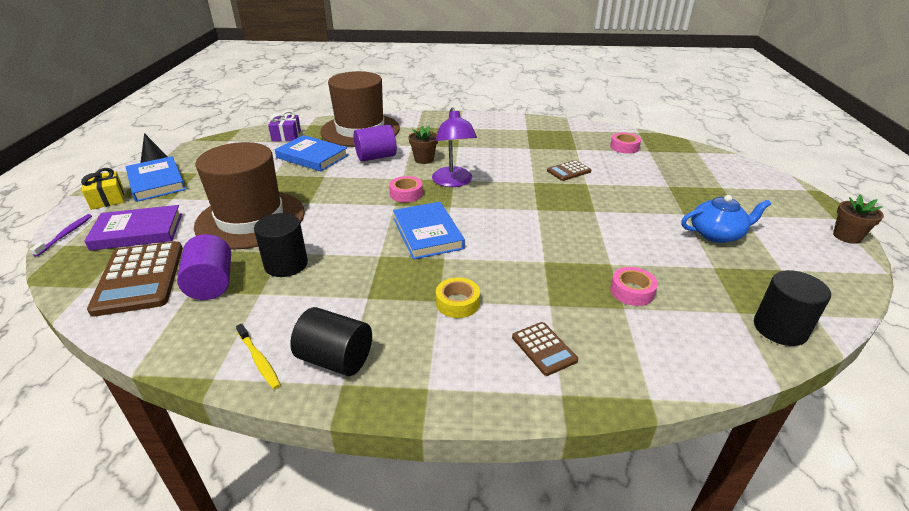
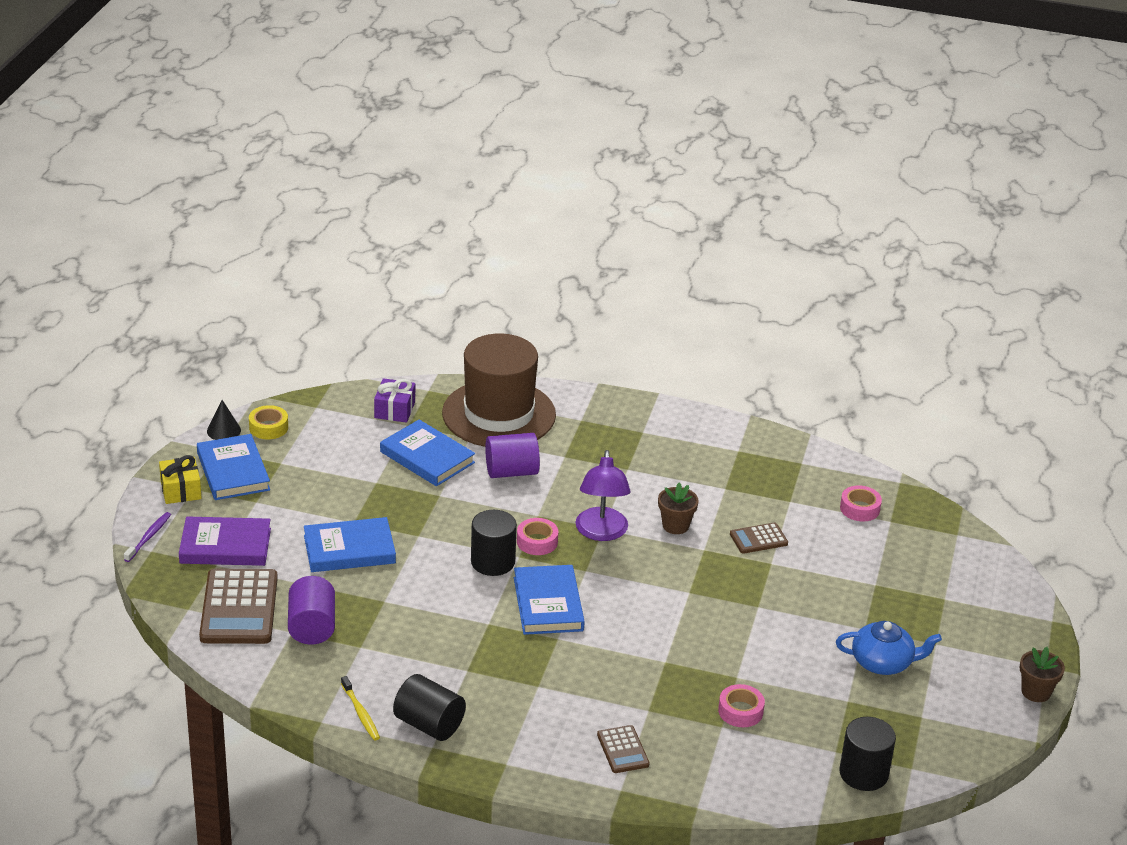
camera: 10 degrees right, 0 degrees up
(251, 219) = (349, 549): brown hat -> blue book
(286, 264) = (388, 617): black cylinder -> black cylinder (493, 562)
(424, 159) = (574, 486): brown flower pot -> brown flower pot (675, 525)
(457, 303) = (556, 691): yellow tape -> yellow tape (268, 427)

